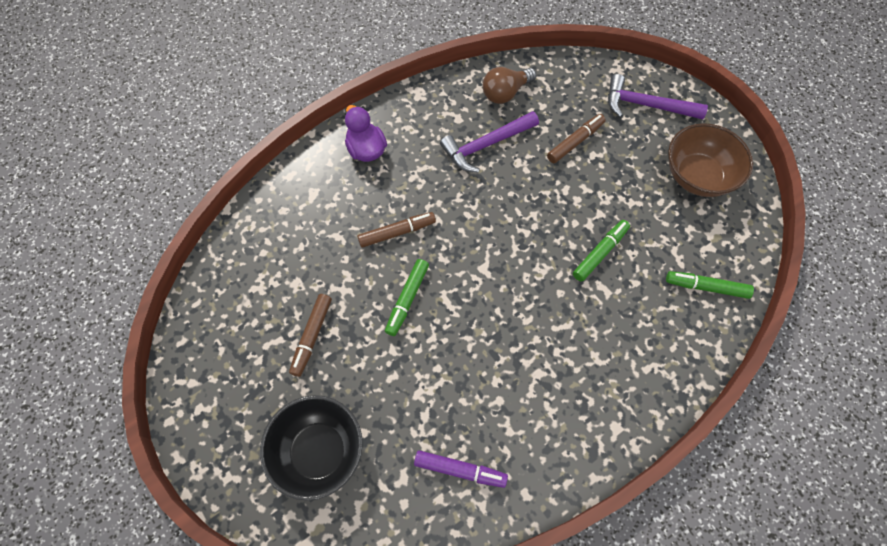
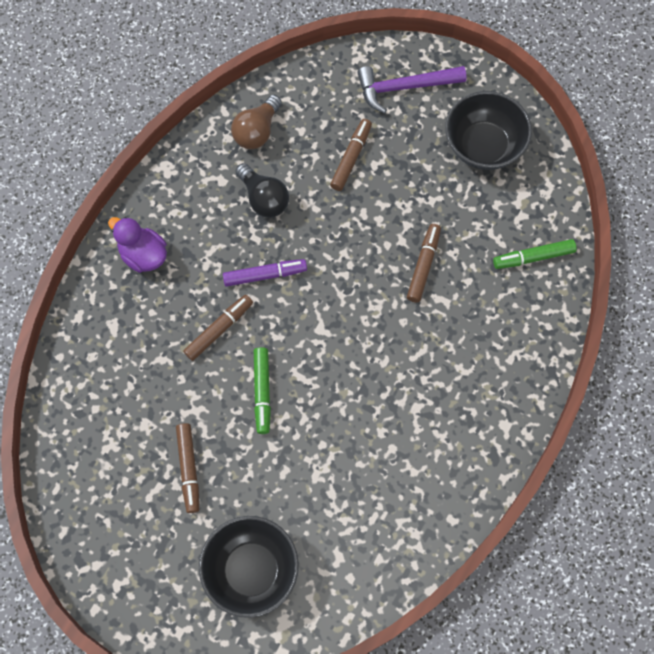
camera: 25 degrees left, 5 degrees up
(460, 470) = (385, 526): purple marker -> purple marker (265, 275)
(486, 145) = (264, 199): purple hammer -> black light bulb
(600, 253) = (423, 265): green marker -> brown marker
(697, 176) = (483, 146): brown bowl -> black bowl

